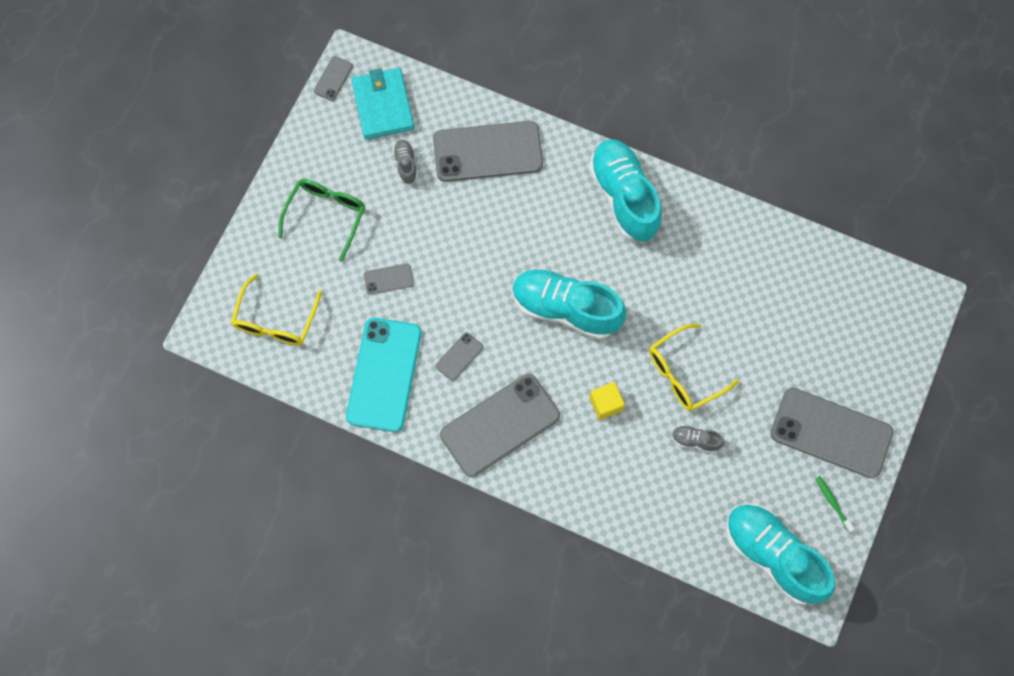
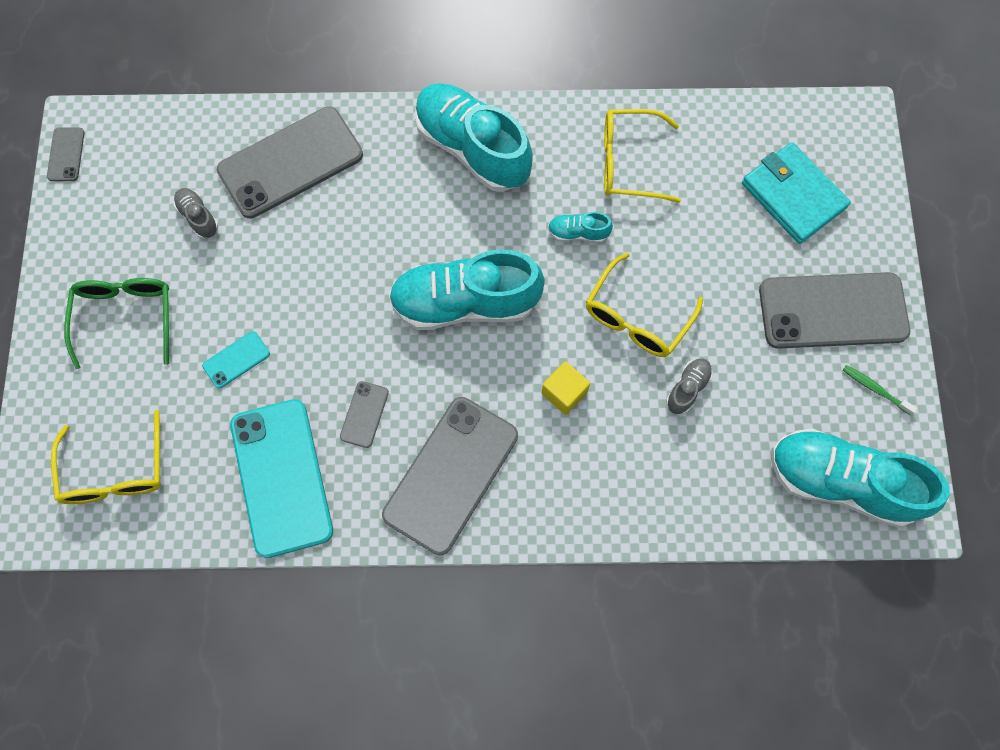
camera: 25 degrees left, 0 degrees up
(383, 105) = (140, 161): turquoise wallet -> turquoise wallet (793, 195)
(388, 279) = (236, 360): grey phone -> turquoise phone
(671, 293) = (578, 233): none -> turquoise shoe
(695, 440) = (687, 388): grey shoe -> grey shoe turned 135 degrees clockwise
(734, 257) = (629, 163): none -> yellow glasses

